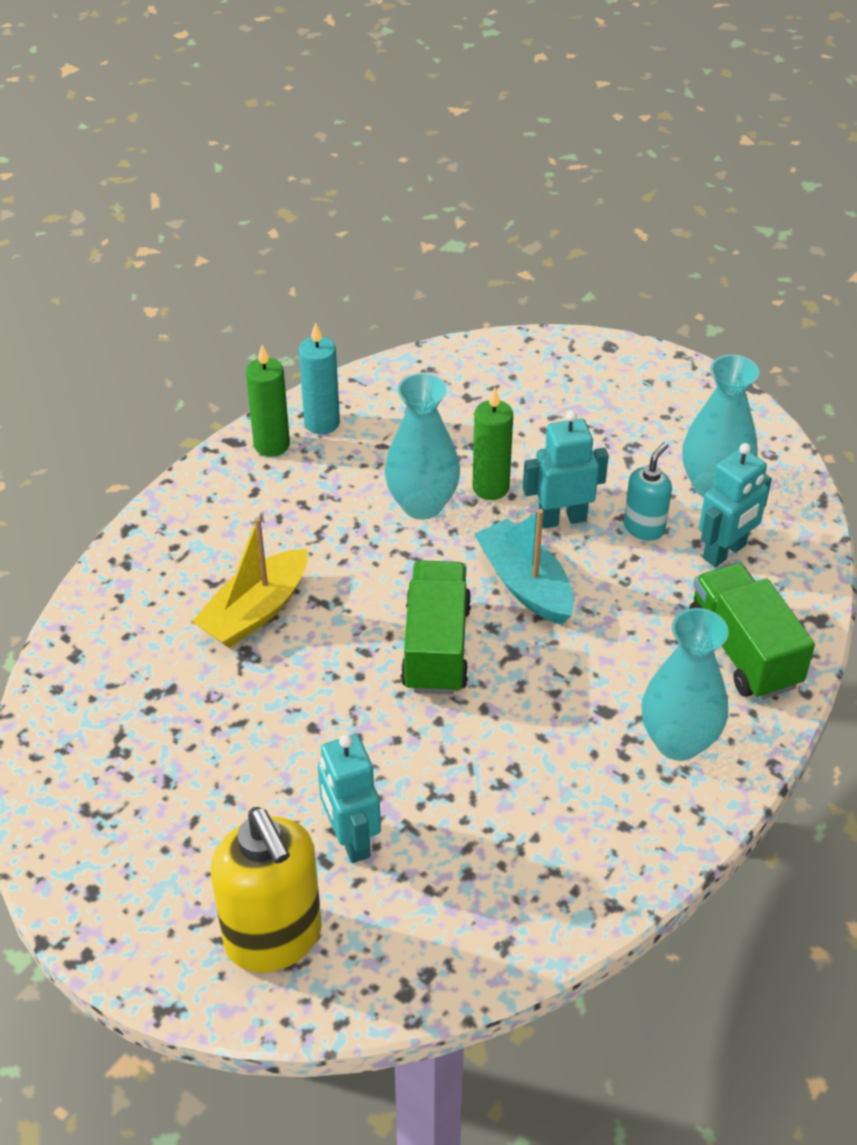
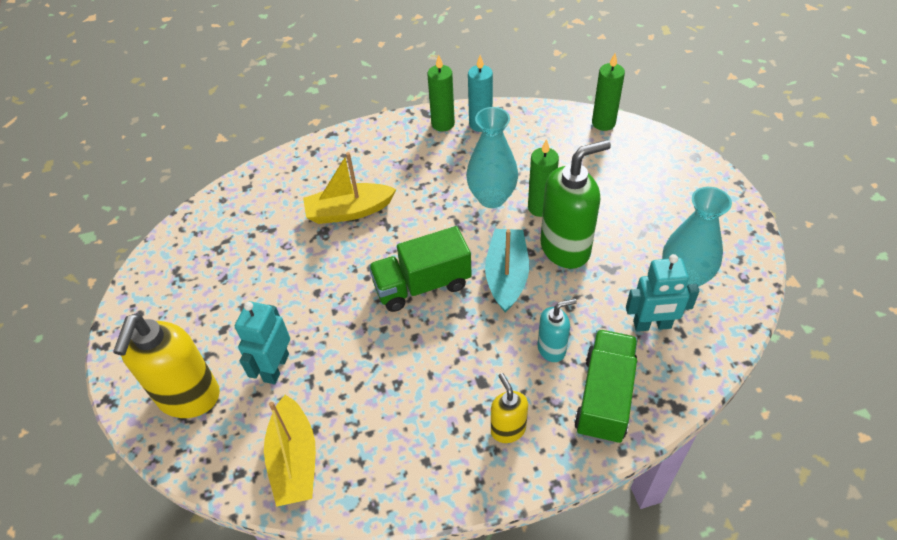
camera: 40 degrees right, 5 degrees up
(436, 647) = (422, 285): green truck -> green truck turned 150 degrees counterclockwise
(472, 353) = (603, 123): none -> green candle
(479, 919) = (294, 460): none -> yellow boat
(562, 519) = (565, 248): turquoise robot -> green soap dispenser
(644, 528) = (612, 281): turquoise soap dispenser -> turquoise soap dispenser (552, 349)
(678, 741) = (508, 429): turquoise vase -> yellow soap dispenser

